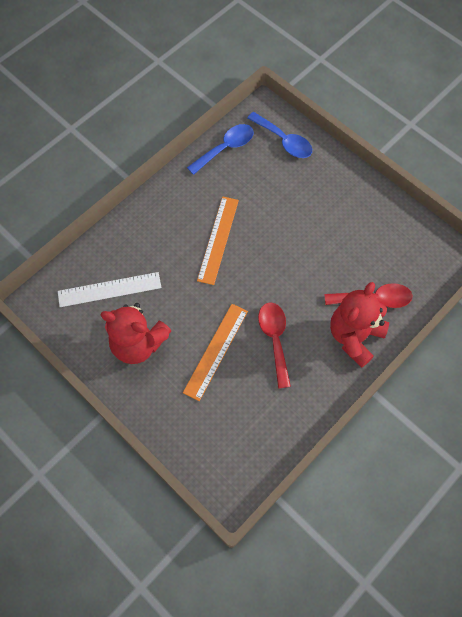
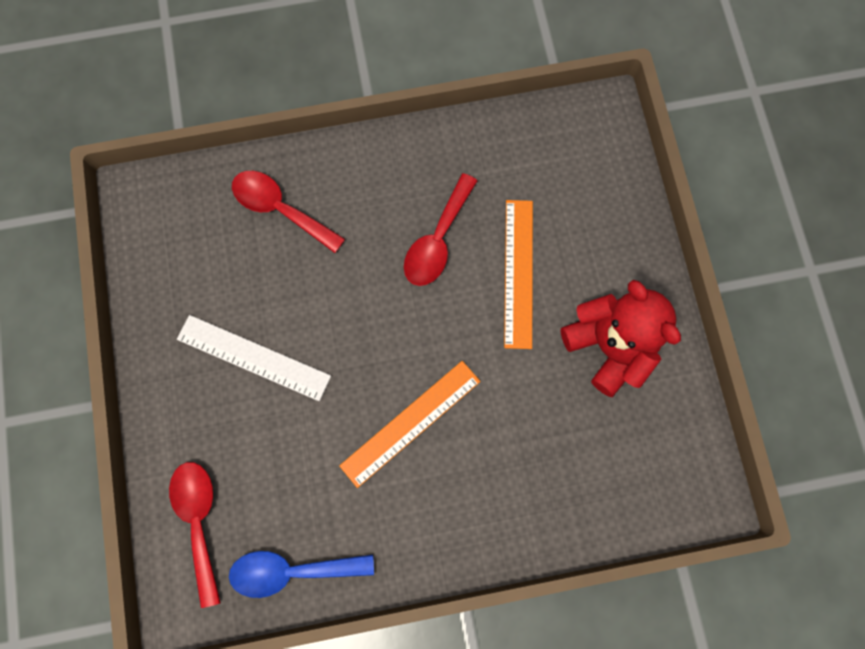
camera: 145 degrees left, 10 degrees up
(109, 289) = (603, 448): white ruler -> white ruler (253, 357)
(216, 351) = (518, 273): orange ruler -> orange ruler turned 60 degrees counterclockwise
(284, 141) = (199, 521): blue spoon -> red spoon
(354, 336) = (342, 181): red teddy bear -> none

